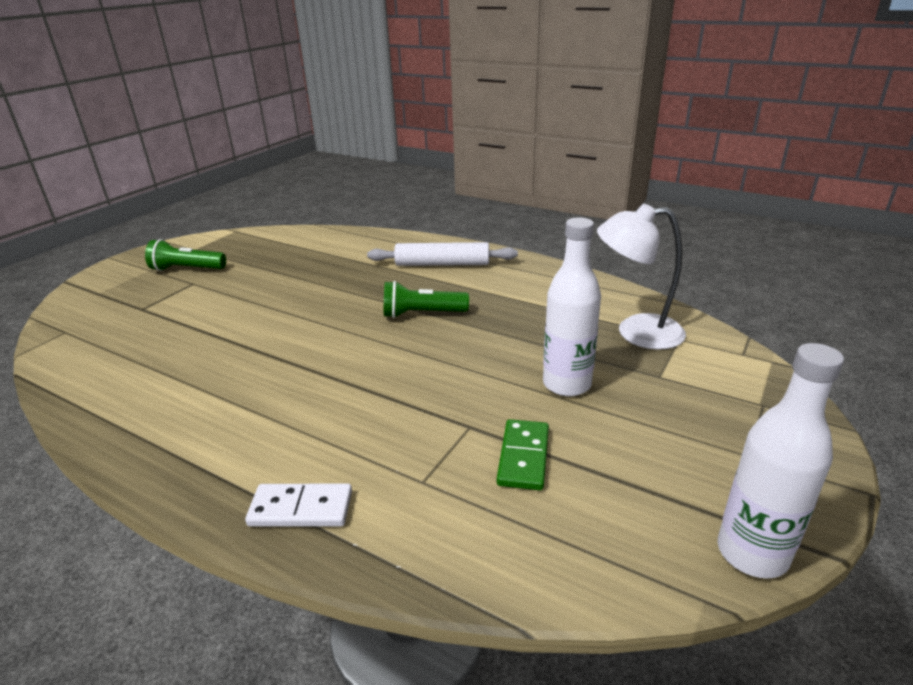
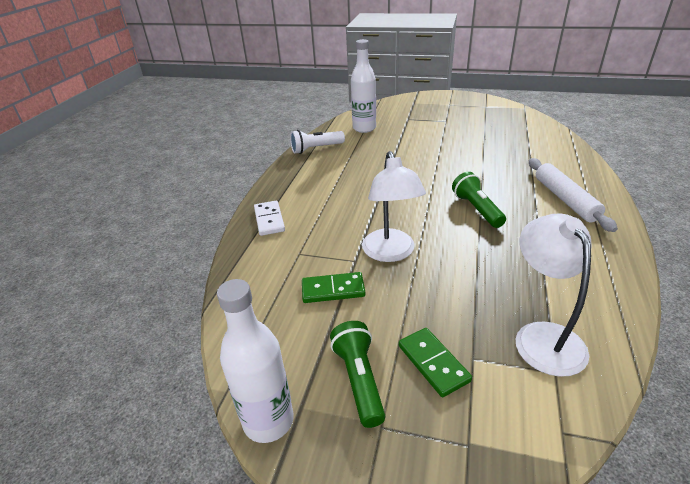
camera: 75 degrees right, 5 degrees up
(113, 417) = (316, 149): none -> white flashlight
(186, 269) = (459, 113): green flashlight -> green flashlight (359, 379)
(470, 392) = (391, 253): none -> white lamp
(566, 384) = (427, 299): white bottle -> white bottle (364, 128)
(664, 402) = (433, 363): none -> green domino

